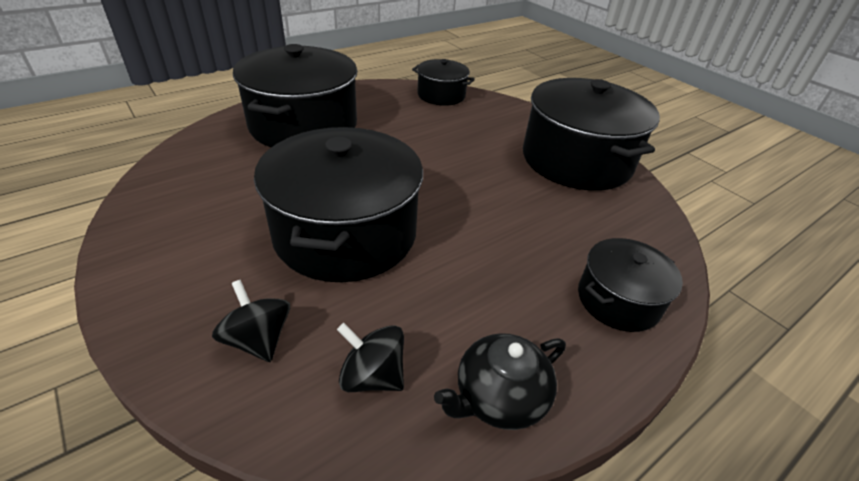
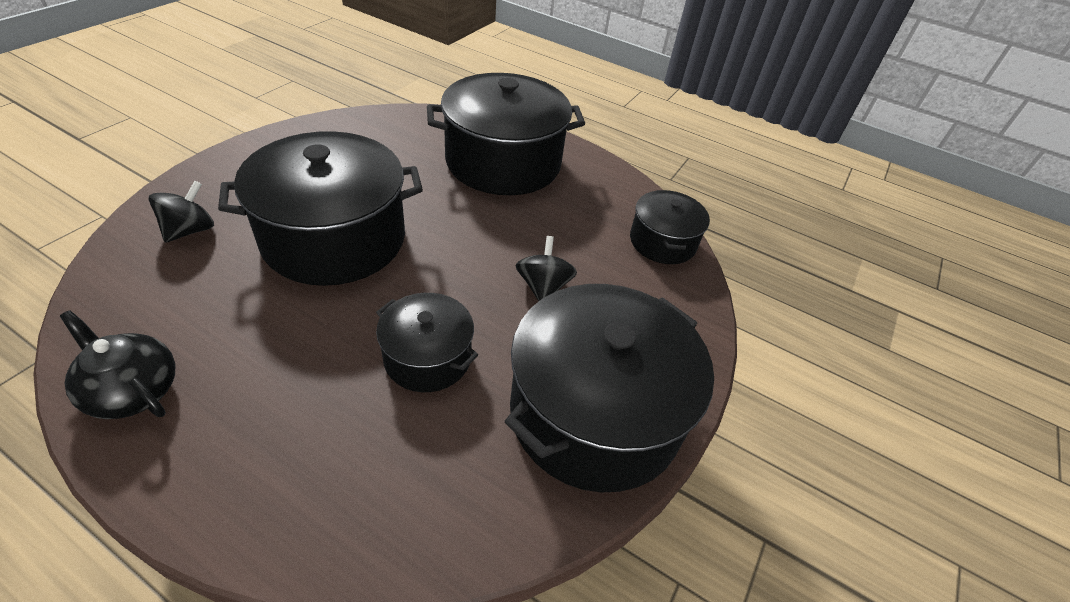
camera: 65 degrees right, 5 degrees up
(372, 376) = (155, 302): black spinning top -> black spinning top (543, 287)
(618, 300) = (288, 487): black pot -> black pot (427, 358)

